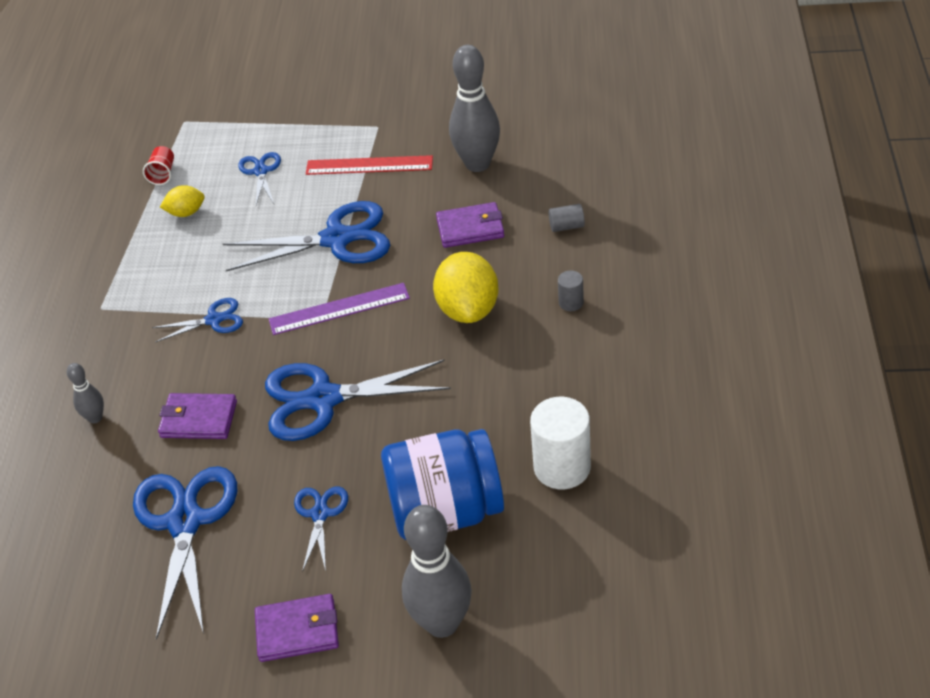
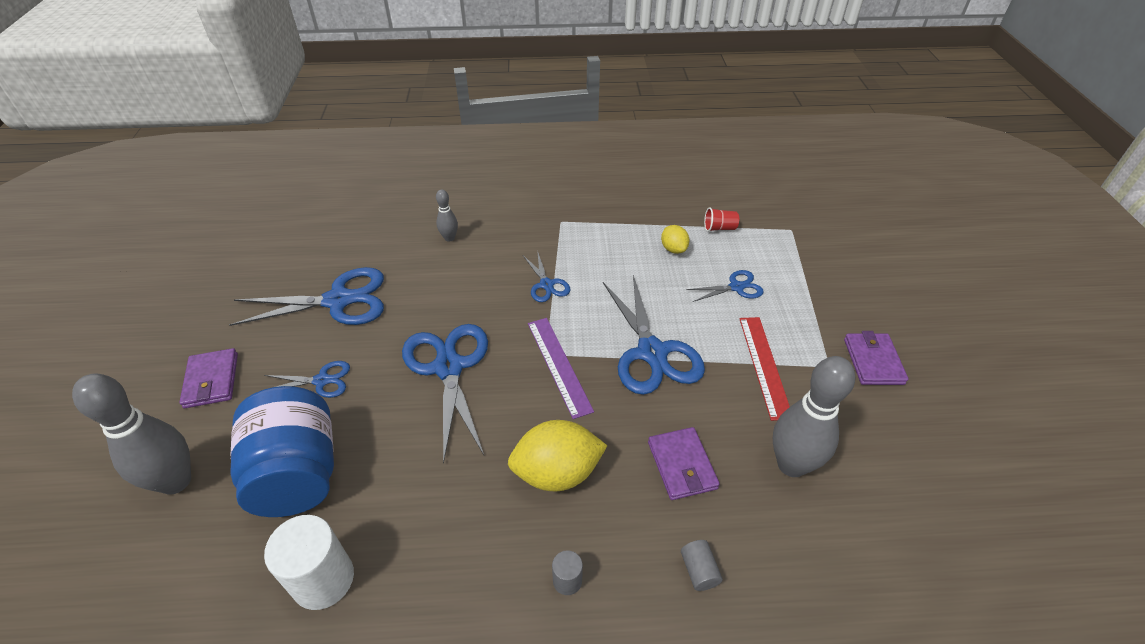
camera: 80 degrees right, 0 degrees up
(199, 419) = (438, 292): purple wallet -> purple wallet (873, 361)

